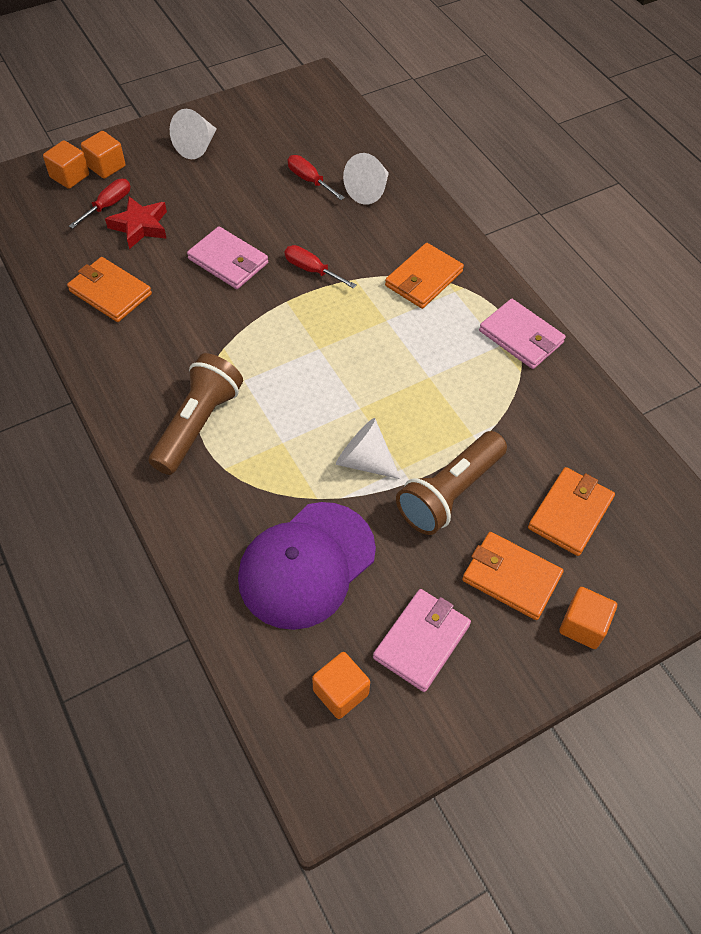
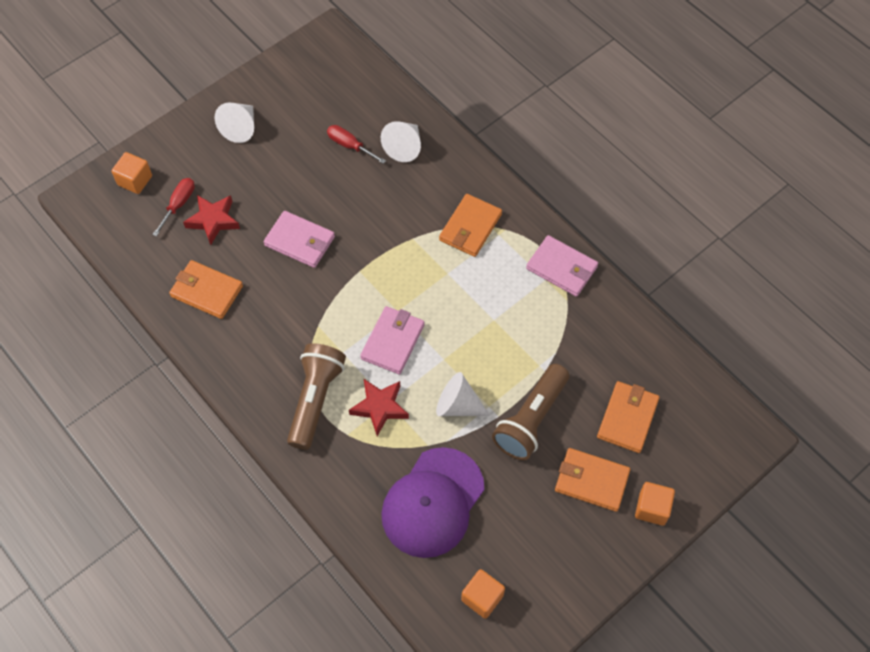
camera: 10 degrees left, 5 degrees up
(106, 166) = (164, 164): orange cube -> none
(271, 446) = (380, 407): none -> red star
(312, 270) = (373, 236): red screwdriver -> none
(421, 641) = (534, 546): pink wallet -> pink wallet (393, 341)

